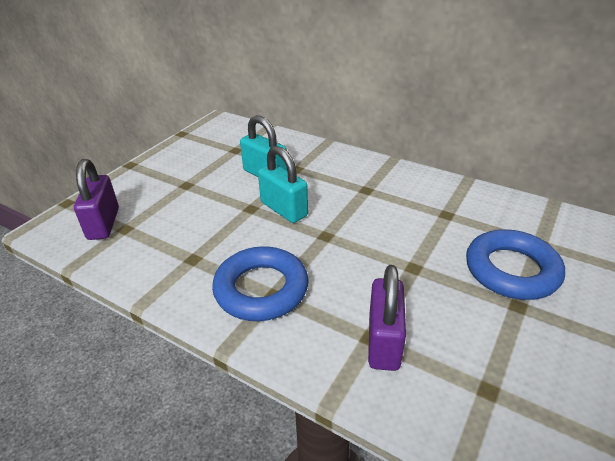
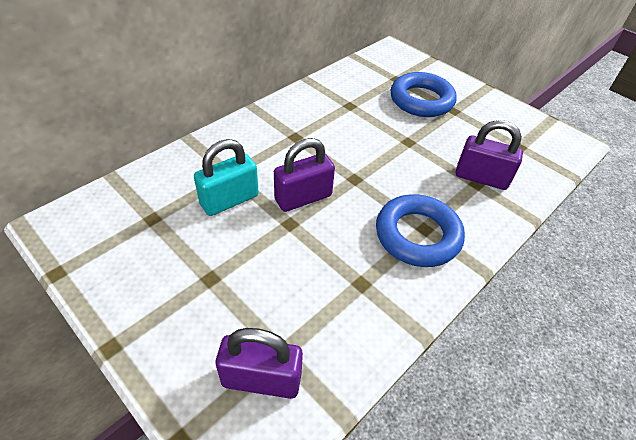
camera: 80 degrees left, 10 degrees up
(284, 209) = (303, 198): turquoise padlock -> purple padlock

